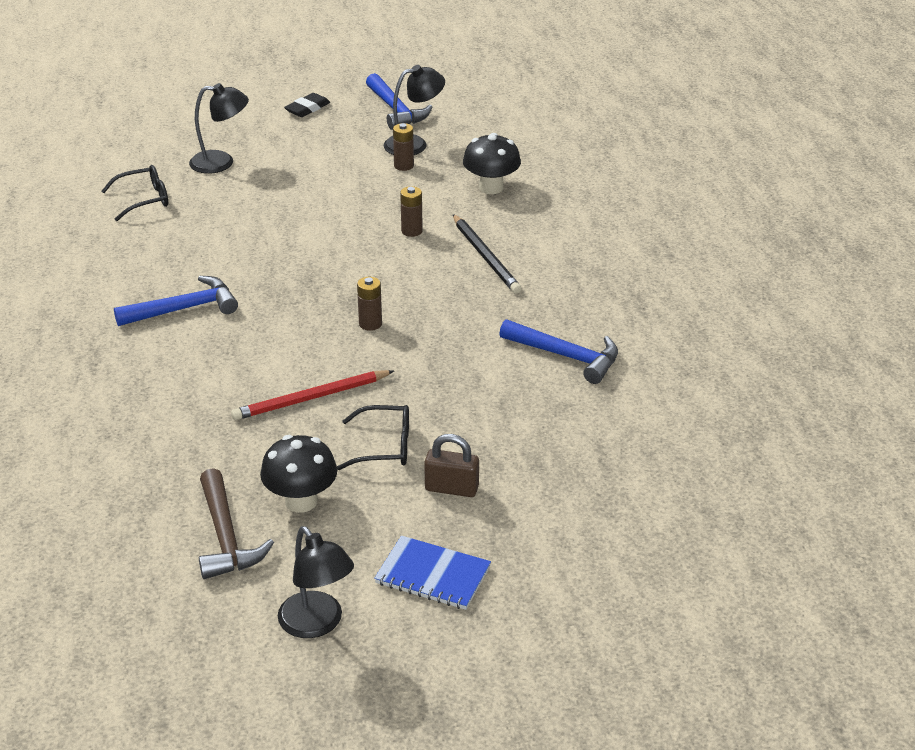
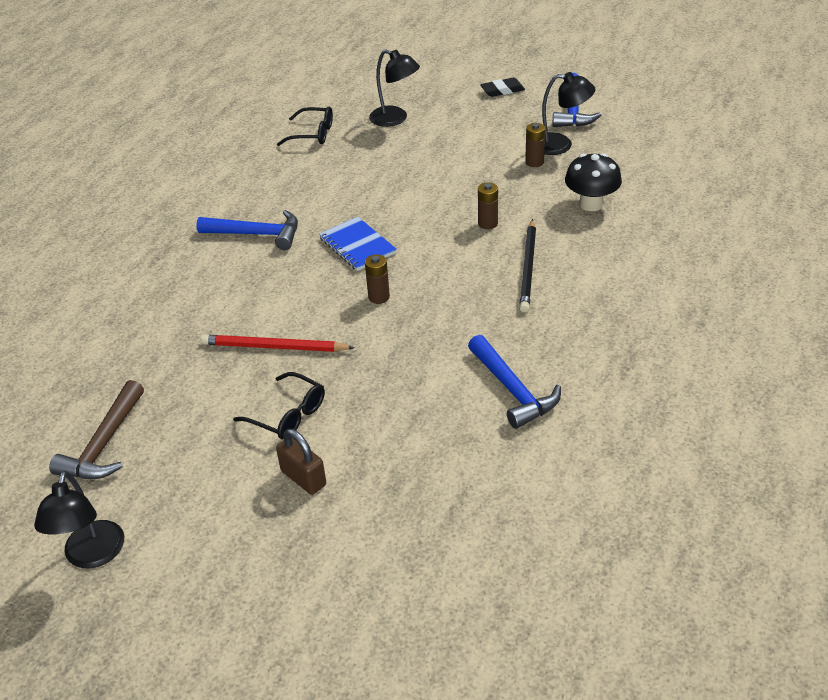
camera: 35 degrees right, 5 degrees up
(301, 501) = (183, 437): black mushroom -> none
(433, 575) = (214, 555): blue notebook -> blue notebook (357, 246)

